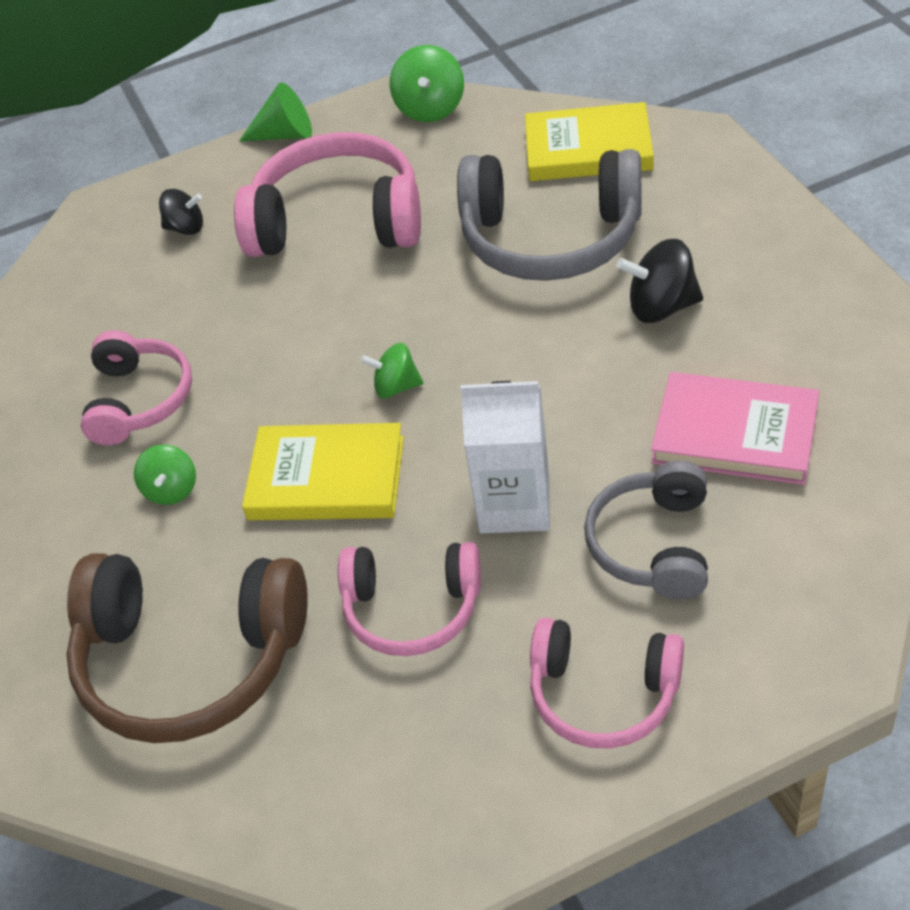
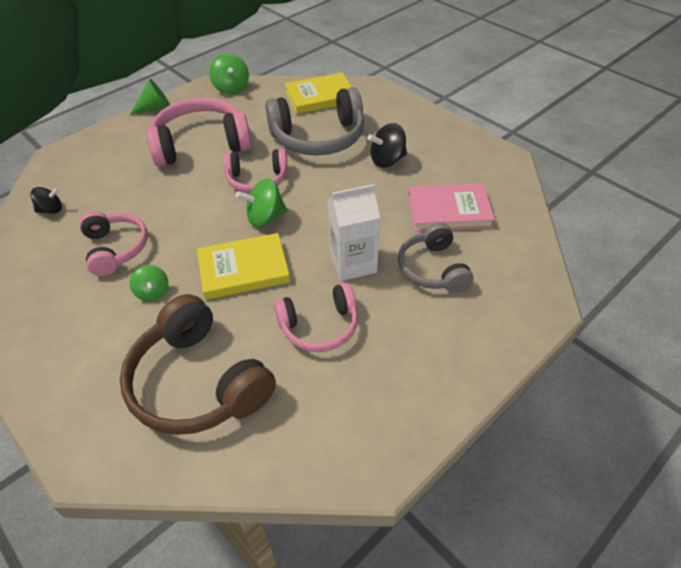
camera: 25 degrees left, 0 degrees up
(186, 228) = (114, 159): black spinning top -> black spinning top (51, 210)
(191, 659) = (198, 382): brown headphones -> brown headphones turned 60 degrees clockwise
(396, 387) = (265, 218): green spinning top -> green spinning top, size x1.52
(603, 693) = (440, 347): pink headphones -> pink headphones (257, 180)

